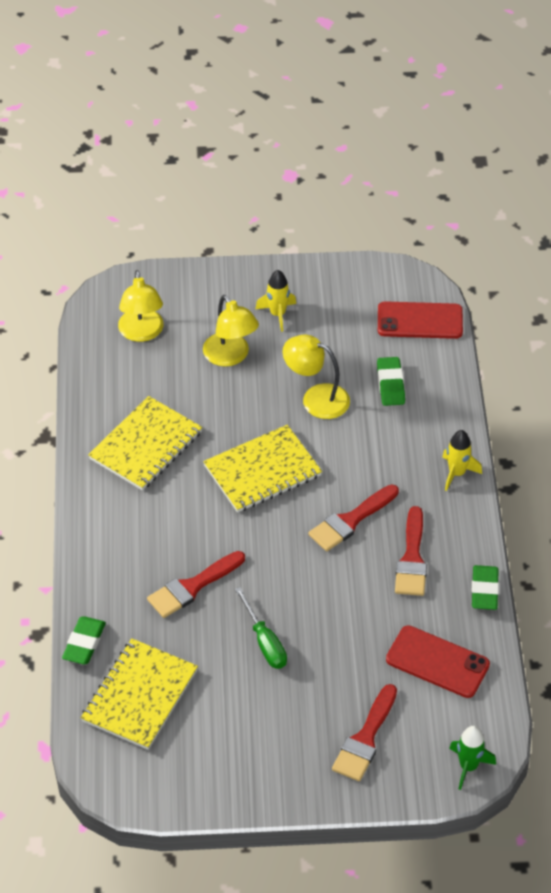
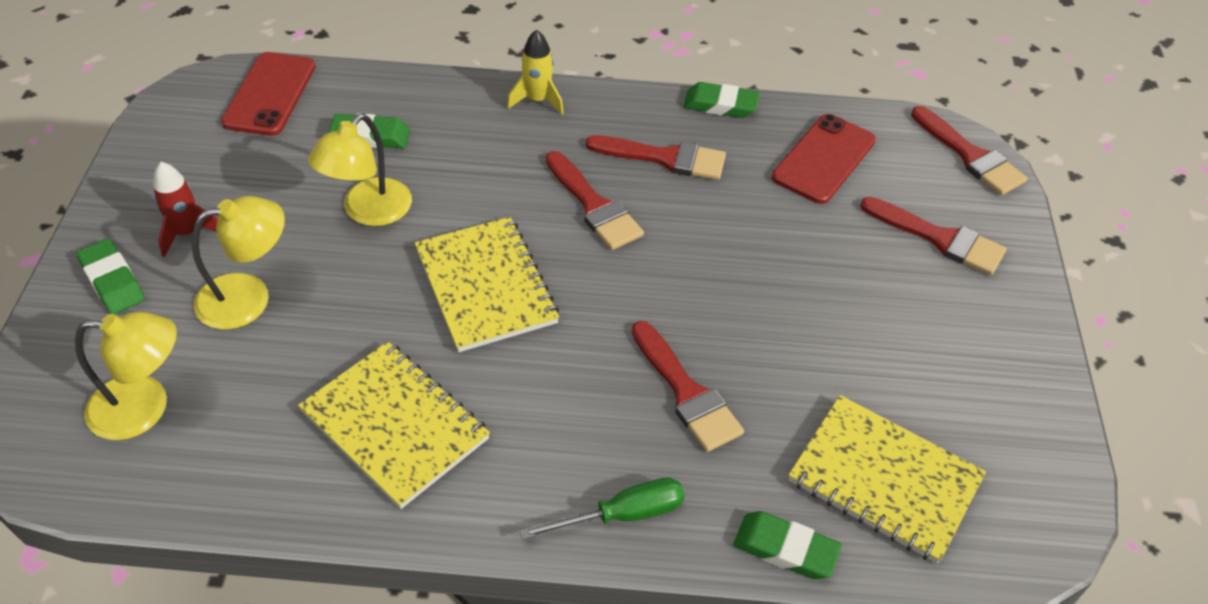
camera: 85 degrees left, 0 degrees up
(231, 292) = (113, 281): none -> green eraser
(264, 642) = (789, 320): green screwdriver -> green screwdriver (622, 515)
(277, 314) = (187, 233): yellow rocket -> red rocket
(468, 767) = (970, 156): green rocket -> red brush

